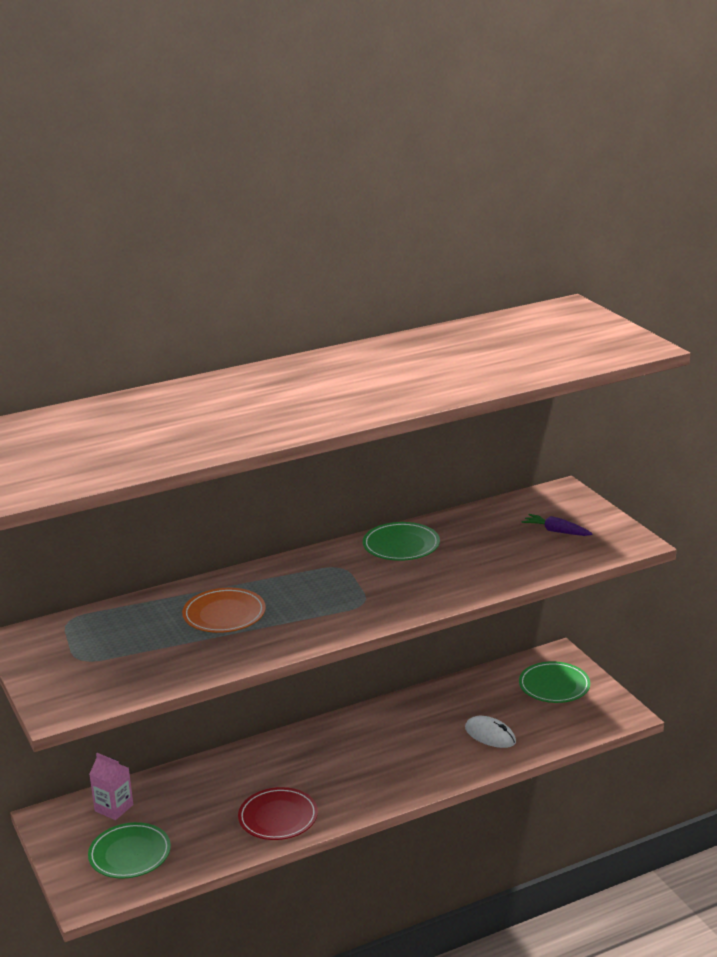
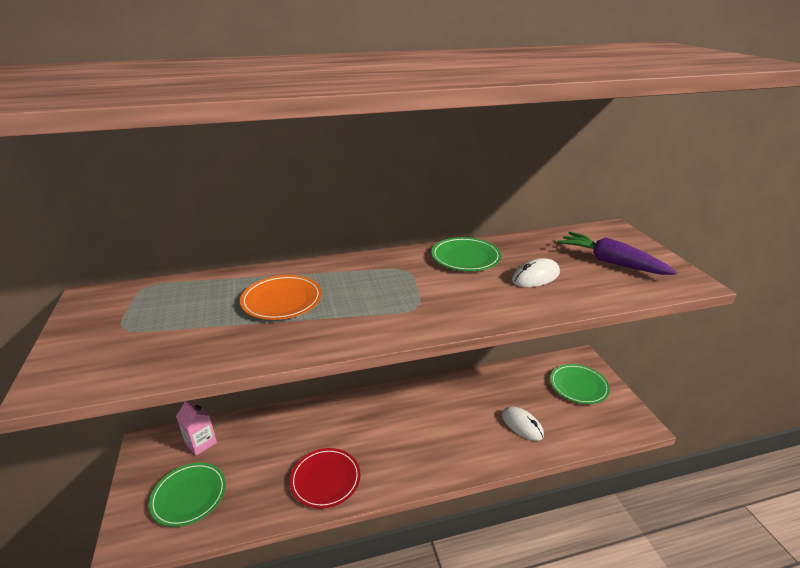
camera: 10 degrees right, 5 degrees up
(478, 557) = (535, 277): none -> white mouse
(556, 531) = (611, 262): purple carrot -> purple carrot, size x1.68

